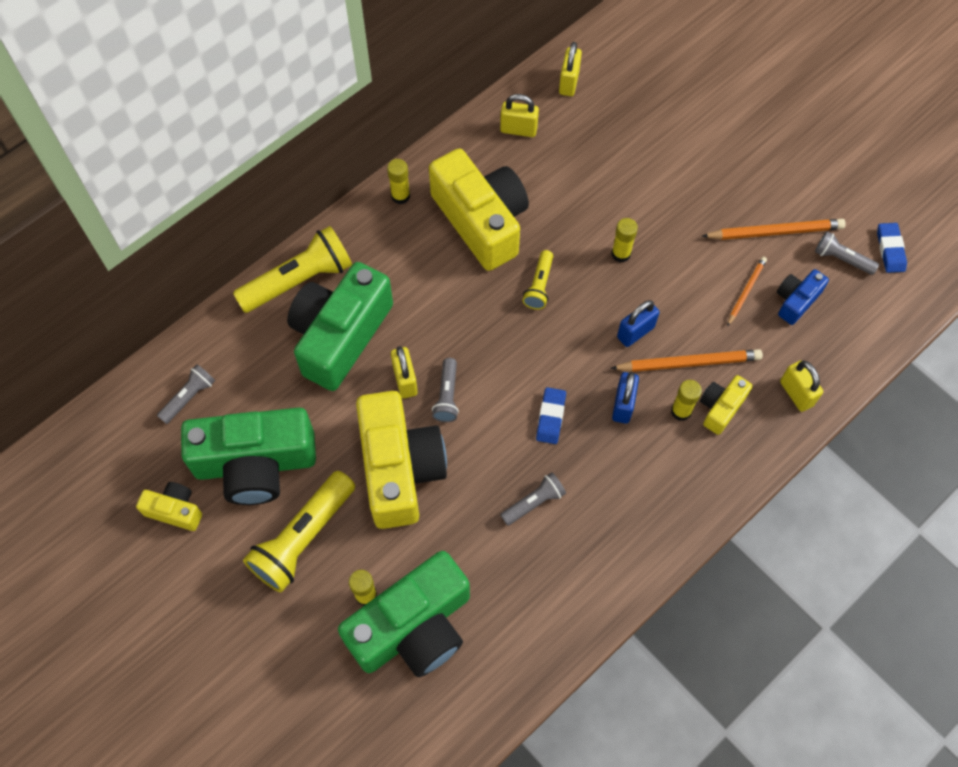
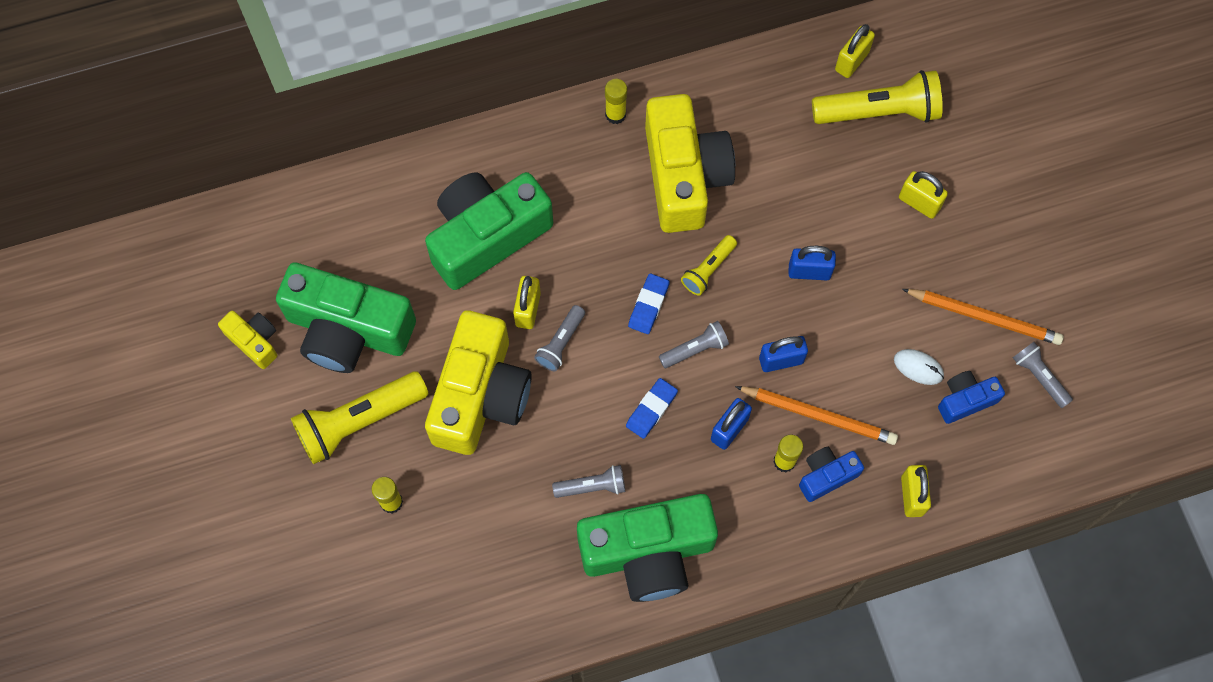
camera: 25 degrees right, 5 degrees up
(189, 397) = (315, 236): grey flashlight -> grey flashlight (695, 349)
(298, 280) = (473, 162): yellow flashlight -> yellow flashlight (879, 112)
(413, 627) = (420, 553): green camera -> green camera (648, 552)
(518, 129) = (772, 92): yellow padlock -> yellow padlock (919, 203)
(621, 254) = (809, 271): yellow glue stick -> blue padlock
(721, 408) = (826, 476): yellow camera -> blue camera
(746, 291) = (918, 367): orange pencil -> white mouse
(890, 249) = (1097, 389): blue eraser -> blue eraser (648, 305)

